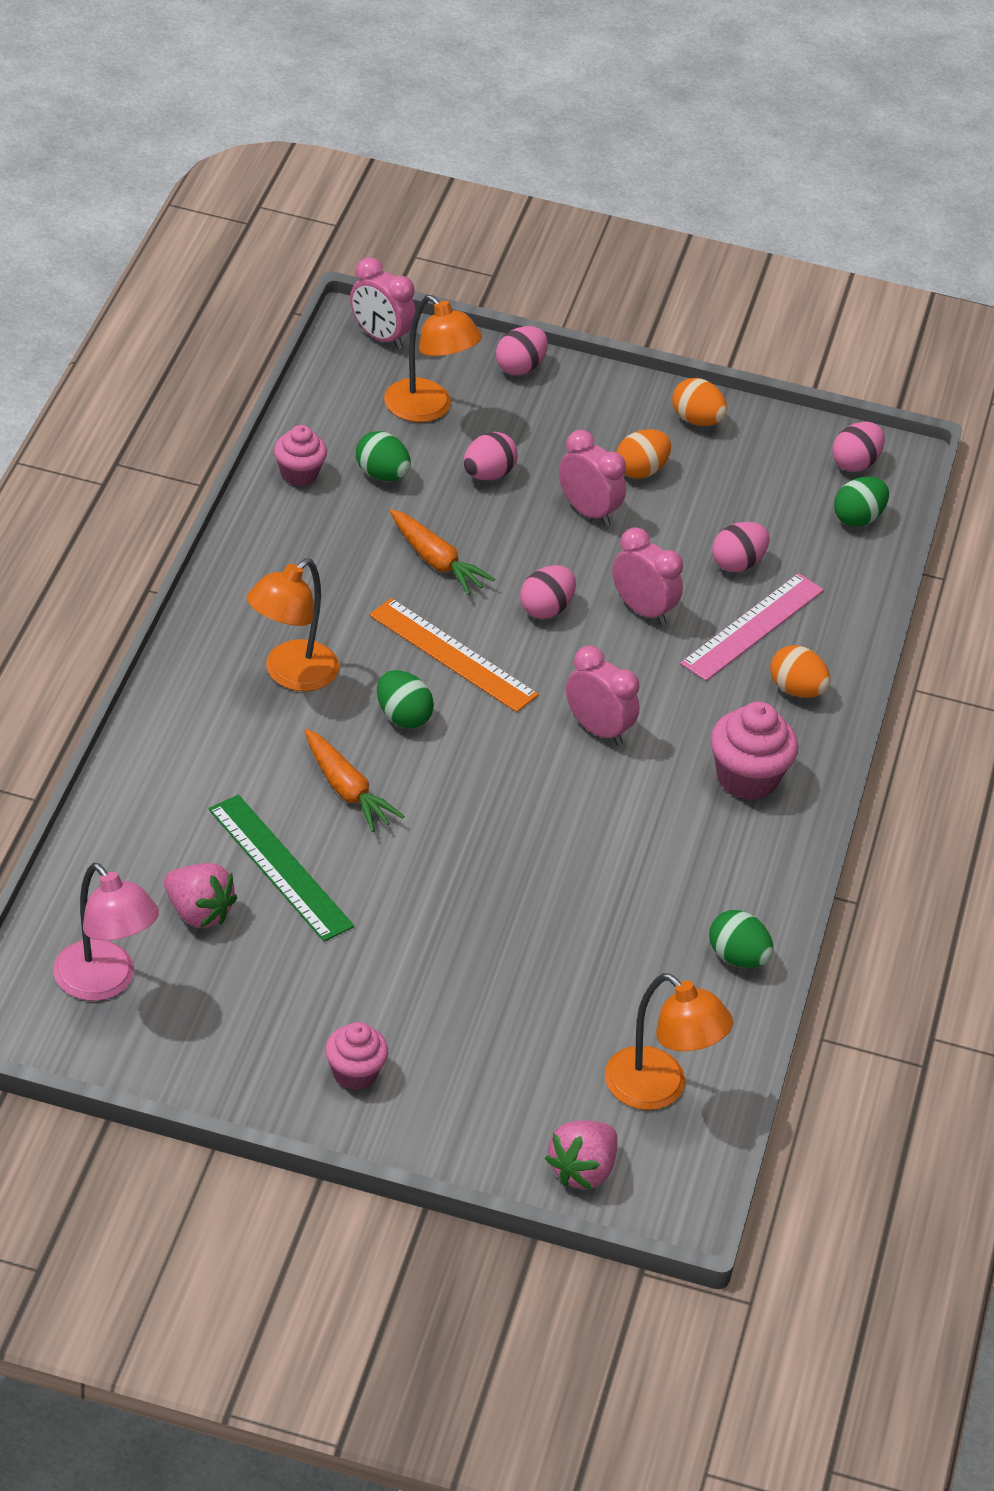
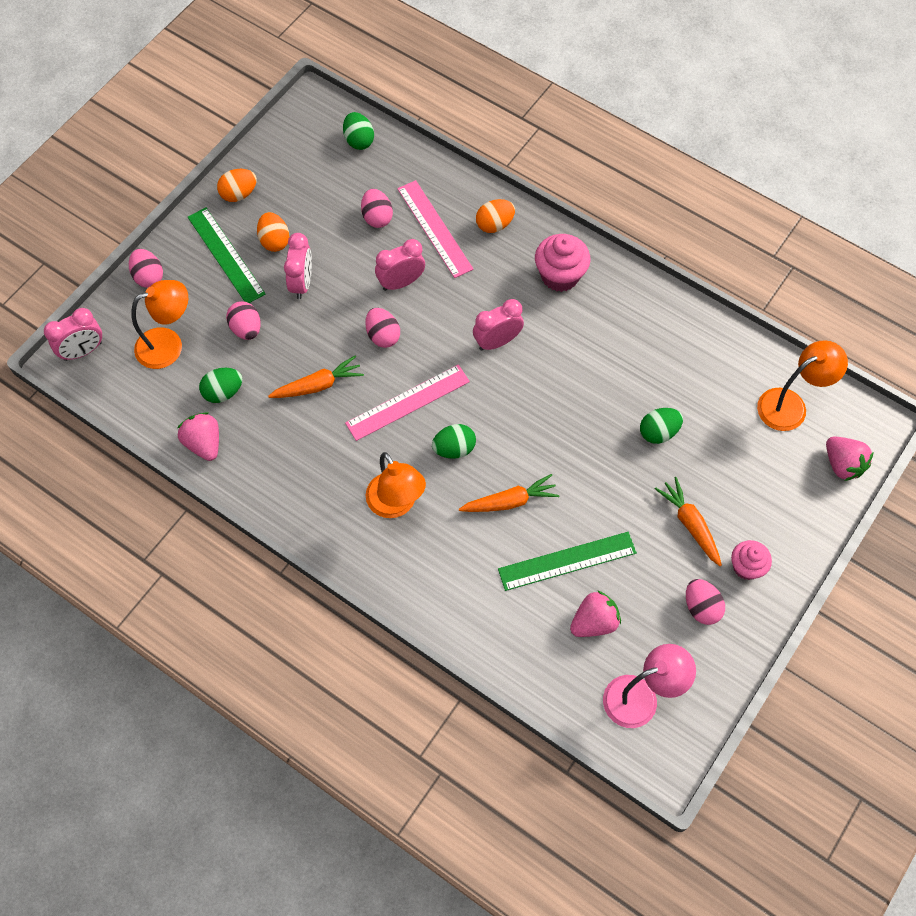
camera: 65 degrees left, 20 degrees up
(299, 474) = (204, 443): pink cupcake -> pink strawberry
(397, 996) = (690, 524): none -> orange carrot
(453, 655) = (407, 402): orange ruler -> pink ruler
(587, 511) = (302, 283): pink clock -> pink clock turned 120 degrees clockwise
(592, 430) = (226, 255): none -> green ruler
(737, 957) = (699, 330): green egg -> green egg (658, 432)
(855, 463) = (310, 124): pink egg -> pink egg (701, 607)

